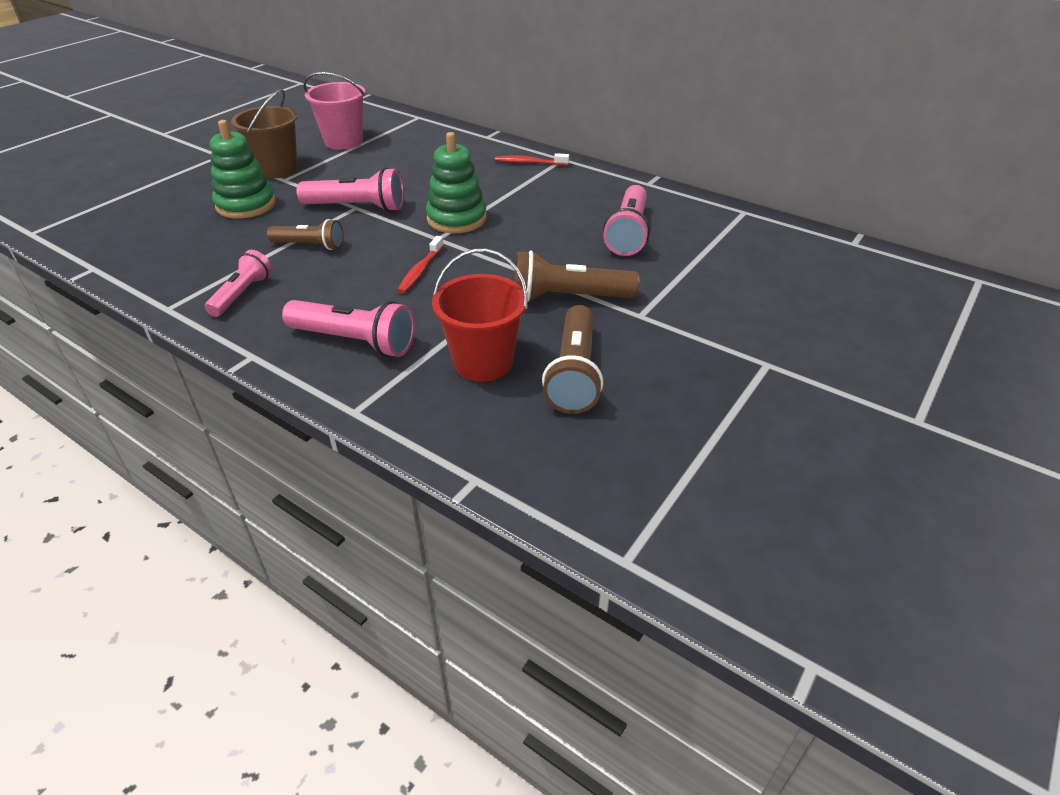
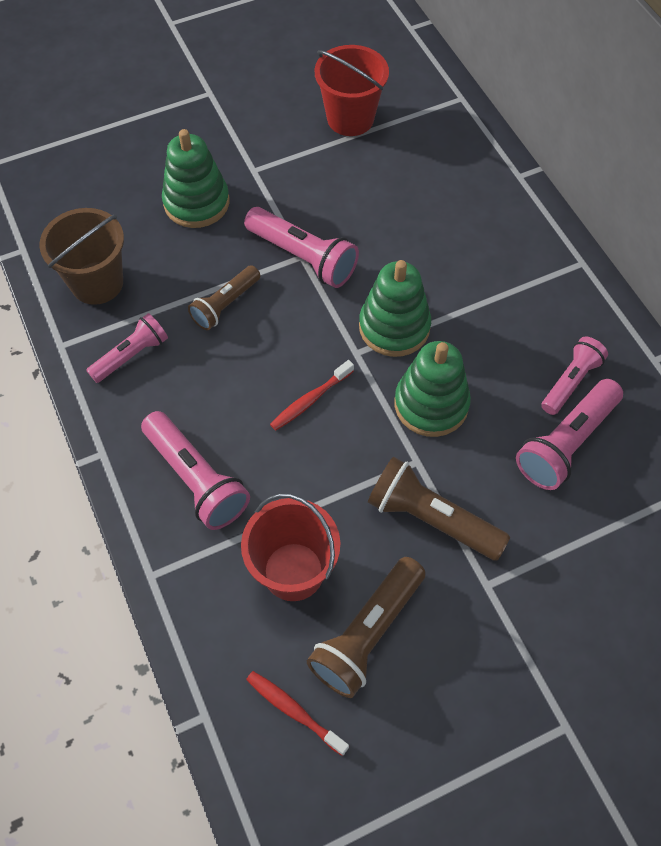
camera: 30 degrees right, 20 degrees up
(277, 169) = (255, 146): brown bucket -> brown bucket (97, 283)
(309, 245) = (225, 305): brown flashlight -> brown flashlight turned 90 degrees clockwise
(343, 141) = (350, 118): pink bucket -> red bucket
(517, 245) = (431, 404): none -> green stacking toy
(529, 163) = (537, 254): red toothbrush -> red toothbrush (294, 711)
(604, 207) = (570, 382): none -> pink flashlight

